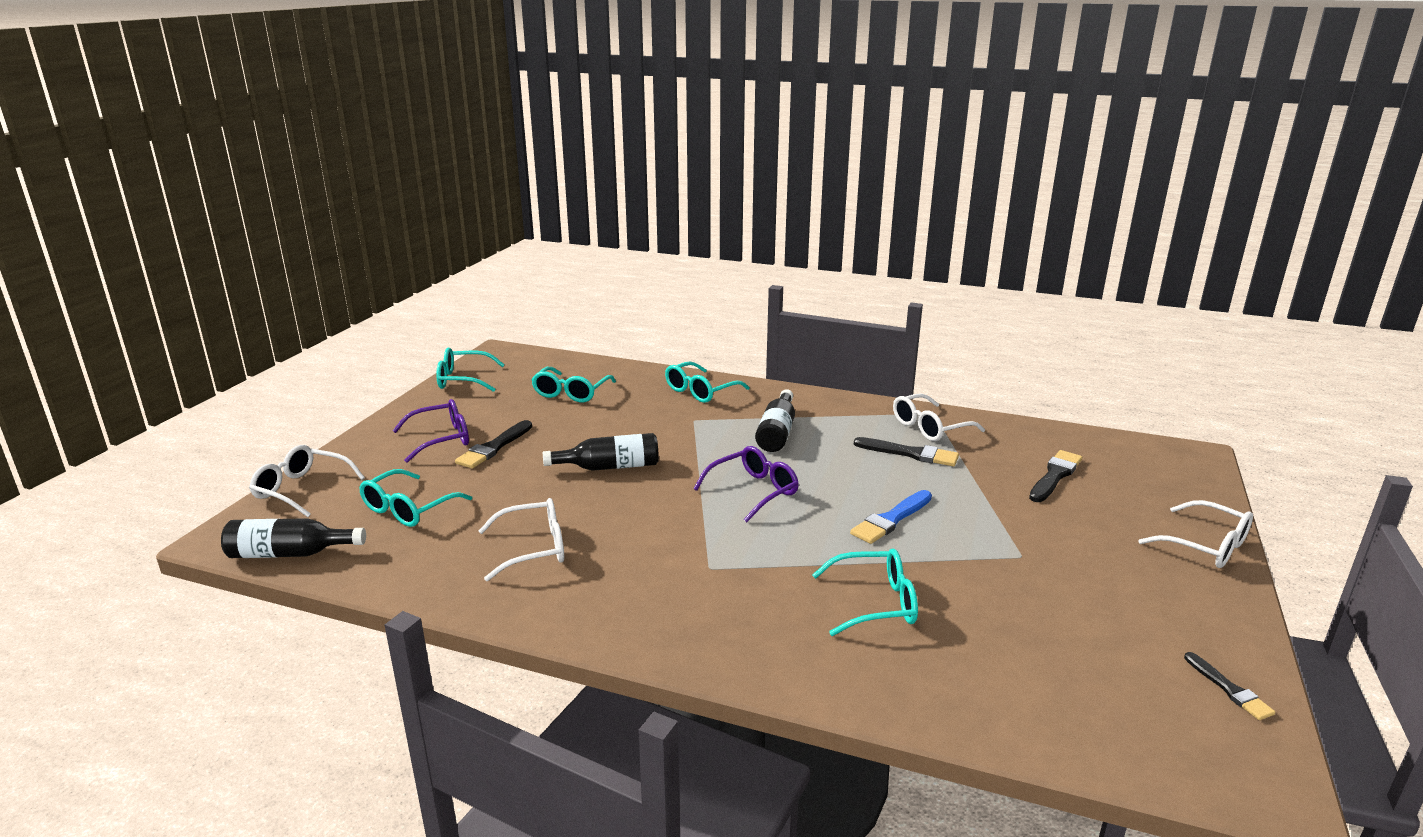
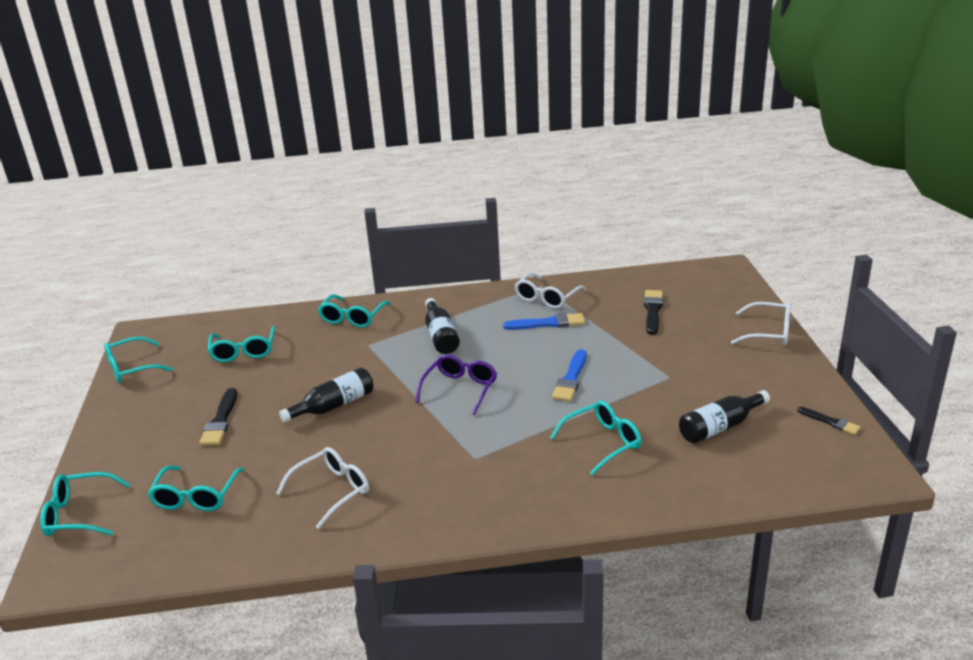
camera: 25 degrees left, 5 degrees up
(290, 553) = (127, 569): black bottle -> black bottle (720, 427)
(301, 489) = (79, 514): white glasses -> turquoise glasses
(442, 439) = (166, 428): purple glasses -> none
(910, 453) = (548, 323): black brush -> blue brush

